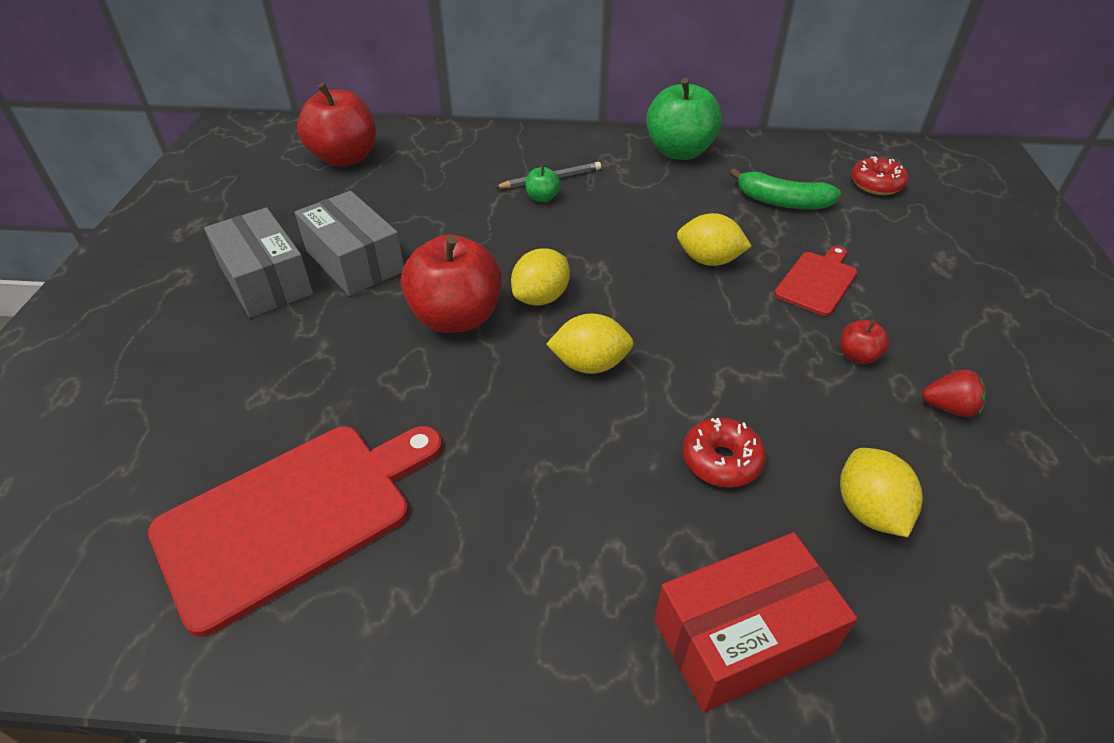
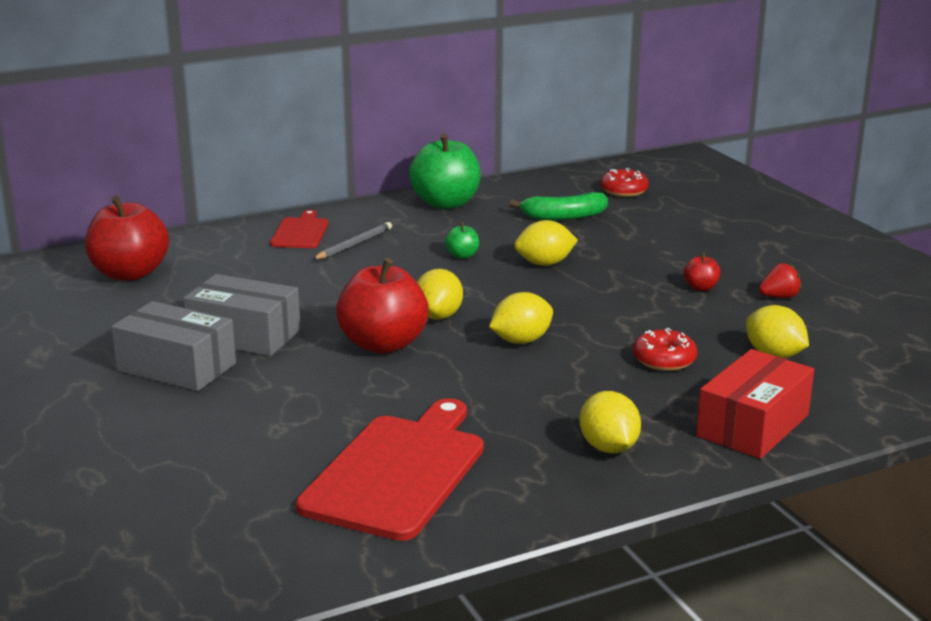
camera: 30 degrees left, 20 degrees down
(535, 587) = (608, 447): none -> yellow lemon
(542, 198) = (362, 258): green apple -> green apple (462, 256)
(817, 281) = (636, 256): red cutting board -> red cutting board (300, 232)

